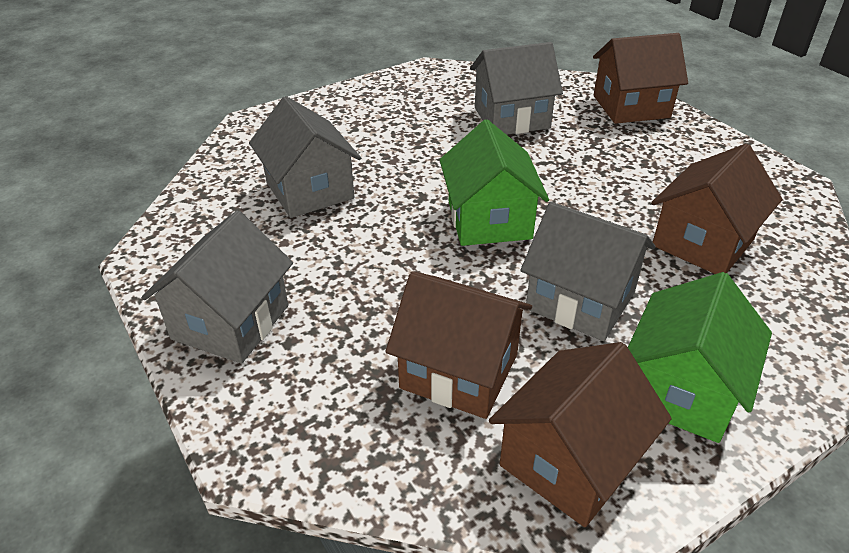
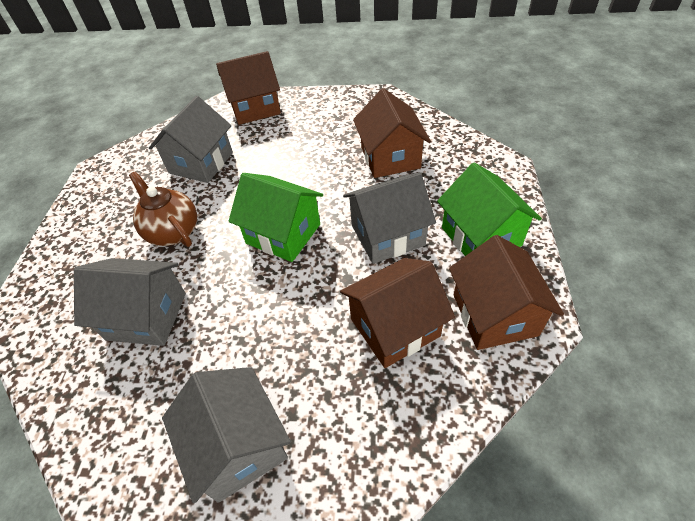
camera: 50 degrees left, 10 degrees up
(412, 151) = (173, 232): none -> brown teapot
(631, 106) = (255, 108): brown house -> brown house turned 45 degrees clockwise

